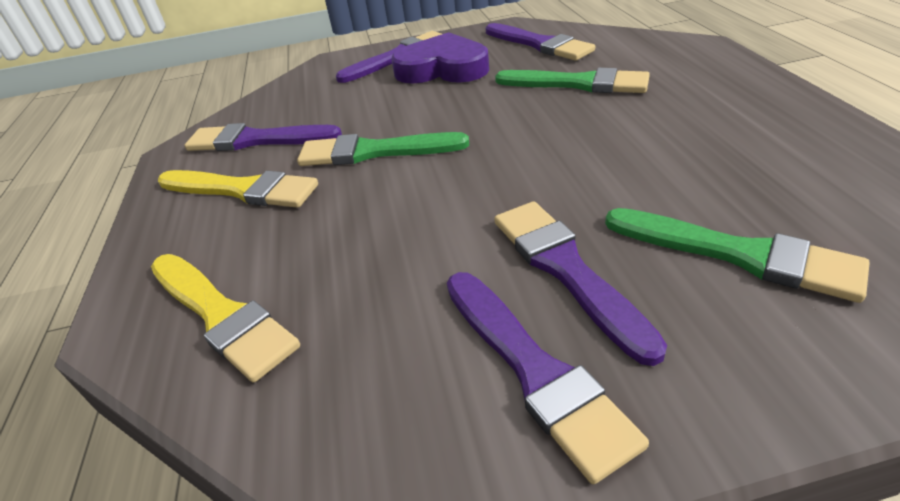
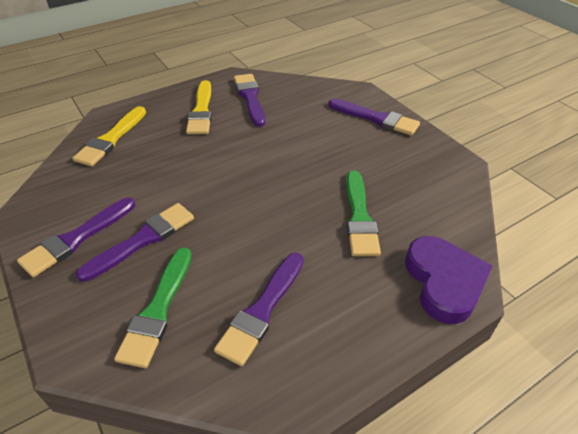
camera: 65 degrees right, 5 degrees up
(374, 152) = (245, 144): green brush -> none
(442, 68) = (363, 144): purple heart -> purple heart (444, 282)
(539, 44) = (426, 185): purple brush -> purple brush (262, 310)

